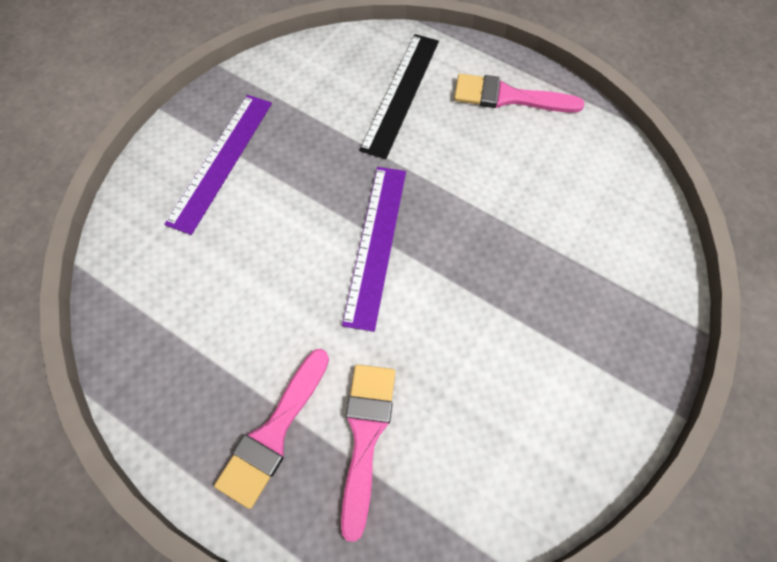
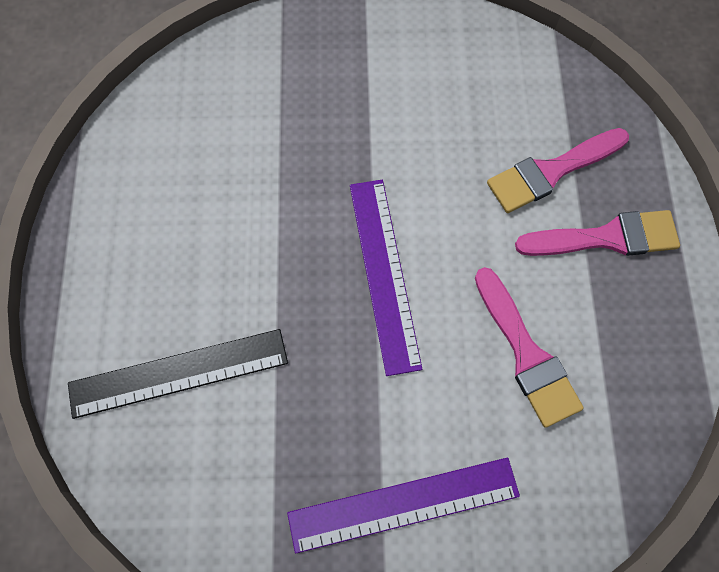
camera: 125 degrees left, 5 degrees up
(376, 244) = (383, 273): purple ruler -> purple ruler turned 75 degrees counterclockwise
(508, 97) = (114, 259): pink brush -> pink brush (526, 354)

